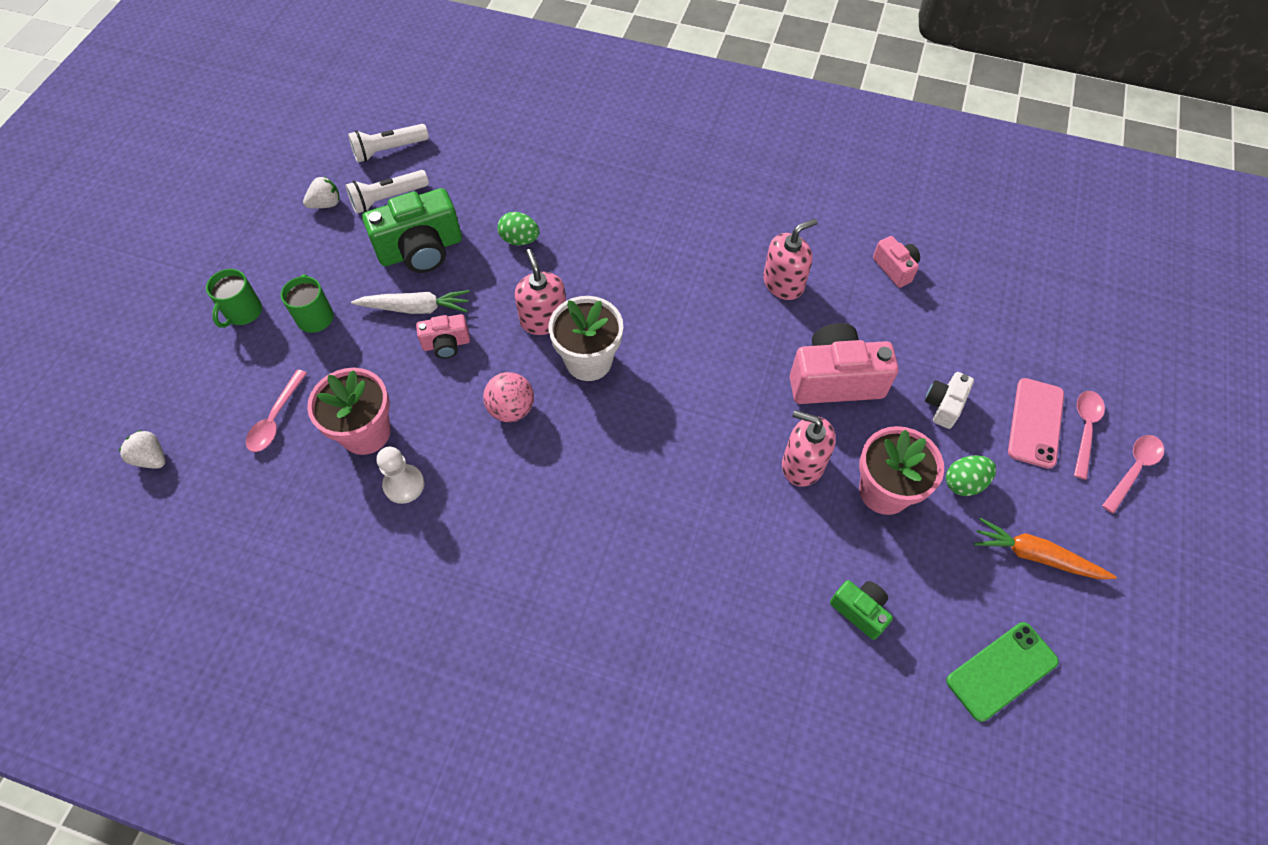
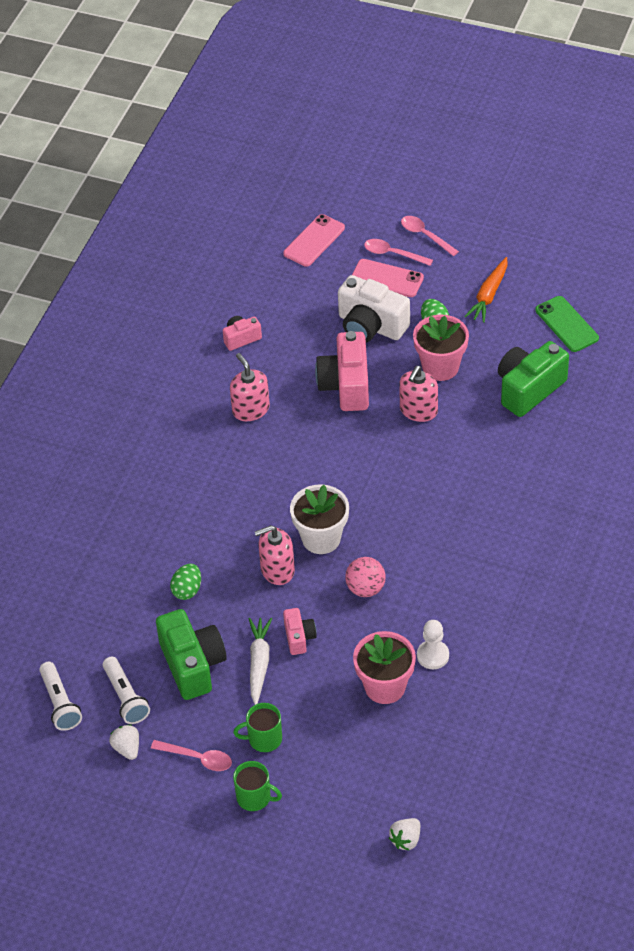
camera: 85 degrees left, 10 degrees down
(275, 419) = (370, 753): pink spoon -> pink spoon (198, 758)
(860, 611) = (529, 389): green camera -> green camera, size x1.90
(944, 405) = (371, 326): white camera -> white camera, size x1.90
(1082, 337) = (314, 241): none -> pink phone

